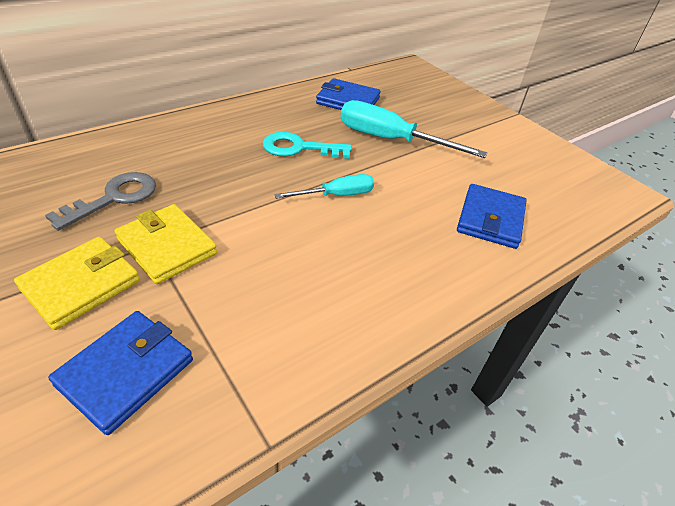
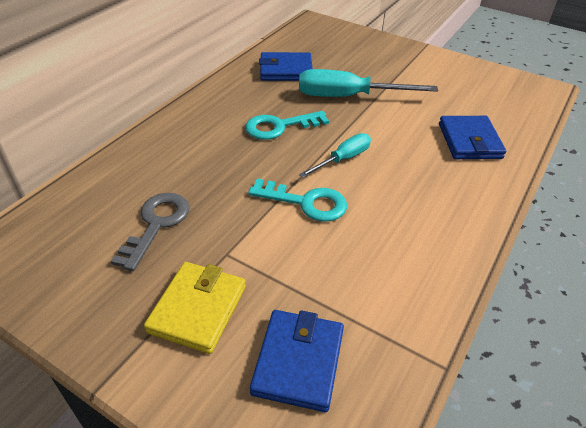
camera: 20 degrees left, 0 degrees up
(167, 246) = (241, 250): yellow wallet -> none
(265, 224) = (306, 202): none -> turquoise key

